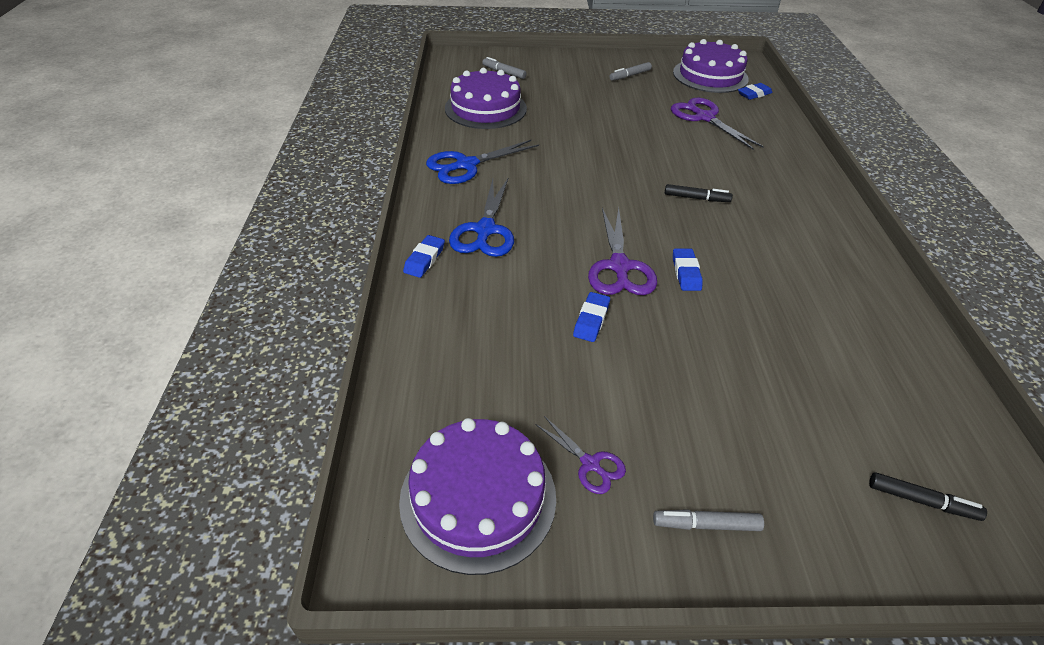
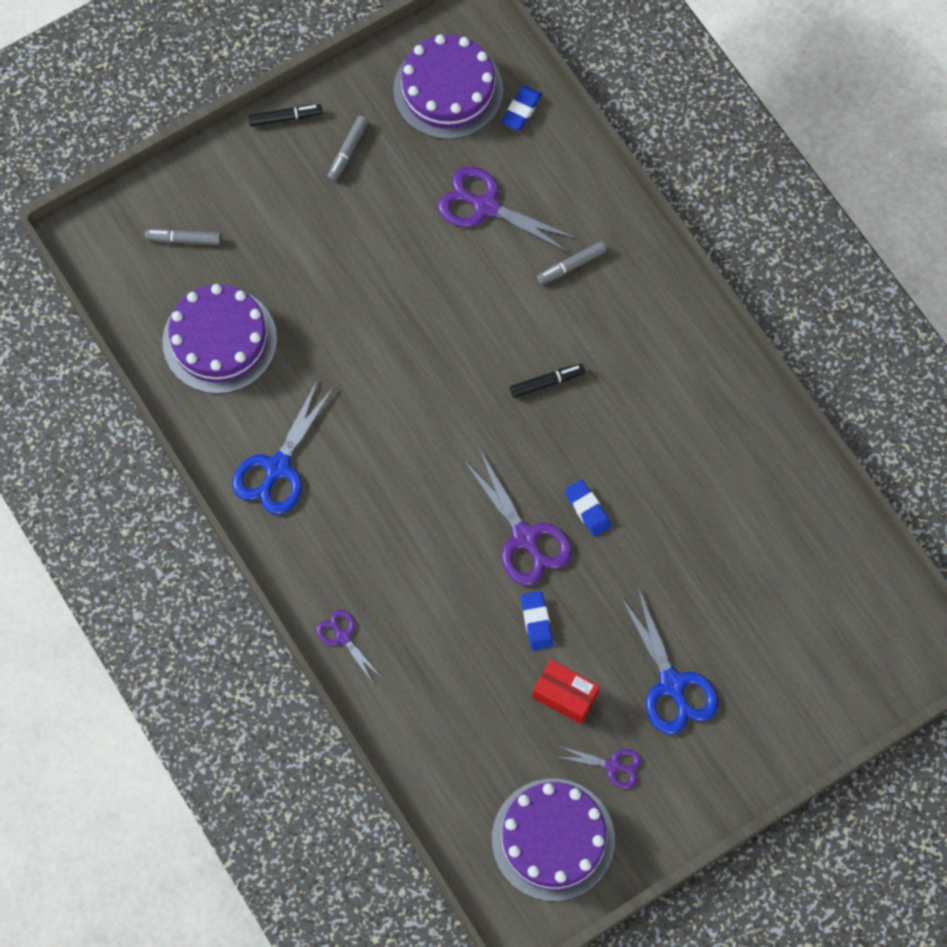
camera: 30 degrees left, 25 degrees up
(424, 259) = (343, 637): blue eraser -> purple scissors
(485, 230) = (370, 562): blue scissors -> blue scissors (672, 685)
(580, 382) = (565, 696): none -> red box
(706, 524) = (712, 766): grey marker -> grey marker (571, 266)
(922, 501) = (846, 658): black marker -> black marker (285, 118)

